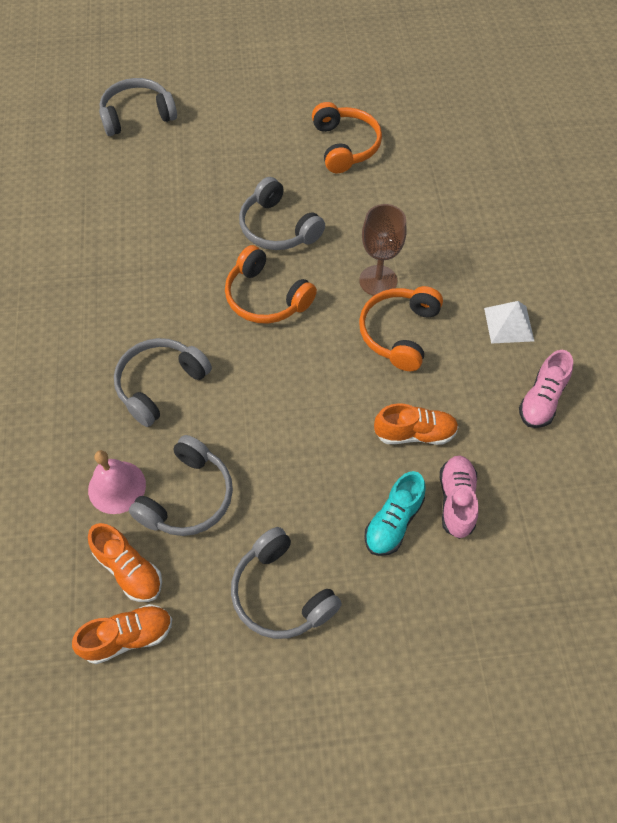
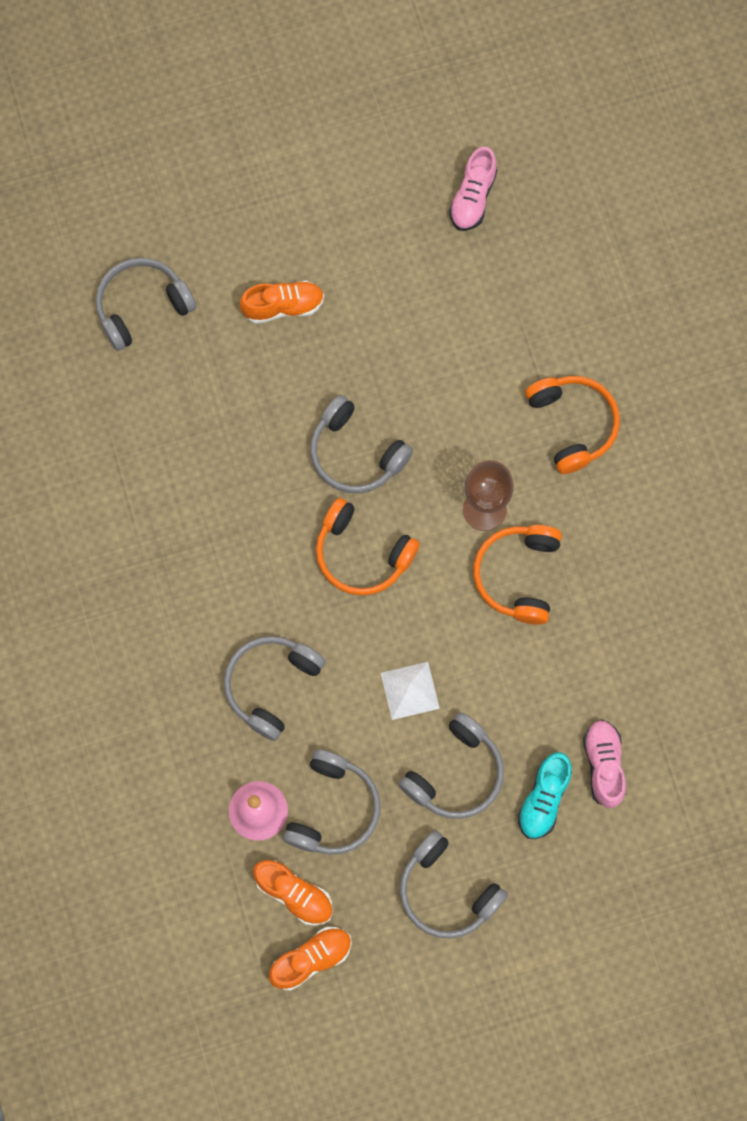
camera: 10 degrees left, 15 degrees up
(312, 485) = (455, 774): none -> grey headphones
(345, 146) = (413, 314): orange headphones -> orange headphones (572, 425)
(415, 433) = (552, 696): orange shoe -> orange shoe (283, 306)
(509, 324) = (637, 543): white pyramid -> white pyramid (410, 690)
(541, 400) = (680, 633): pink shoe -> pink shoe (473, 198)

